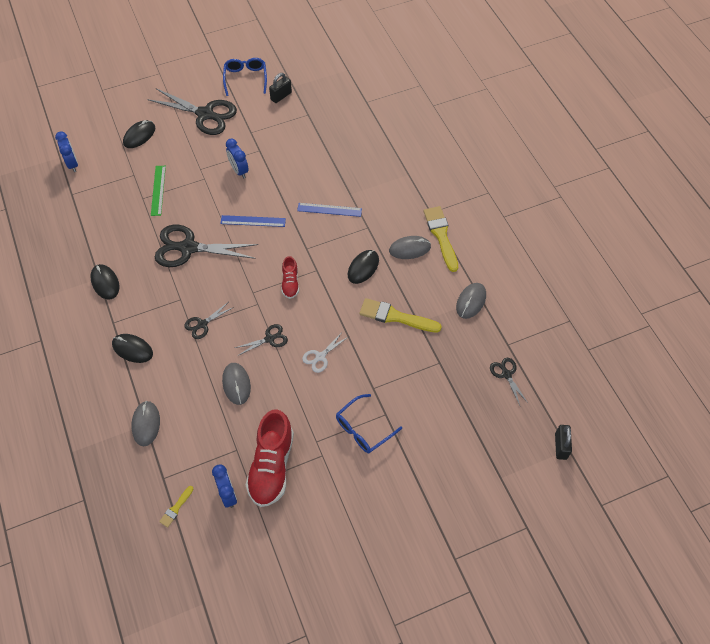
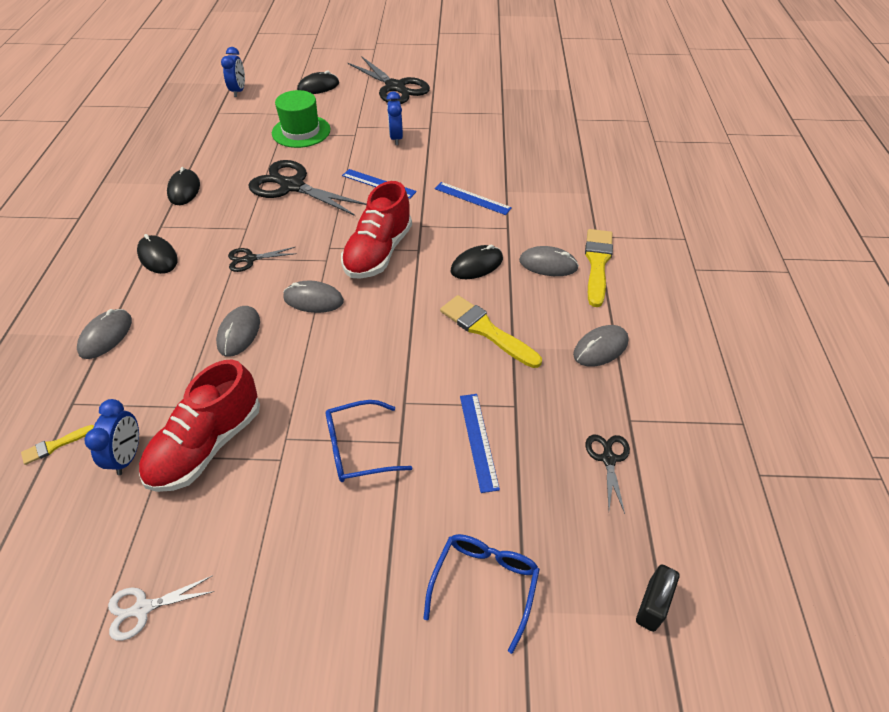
camera: 25 degrees right, 10 degrees down
(158, 190) = (301, 131): green ruler -> green hat
(245, 78) = (456, 71): blue glasses -> blue glasses (484, 584)
(269, 339) = (313, 299): black scissors -> grey mouse
(281, 96) = (483, 92): black padlock -> none
(290, 283) = (378, 252): red shoe -> red shoe, size x1.95
(320, 357) = (360, 340): white scissors -> white scissors (143, 608)
(429, 394) = (478, 441): none -> blue ruler

